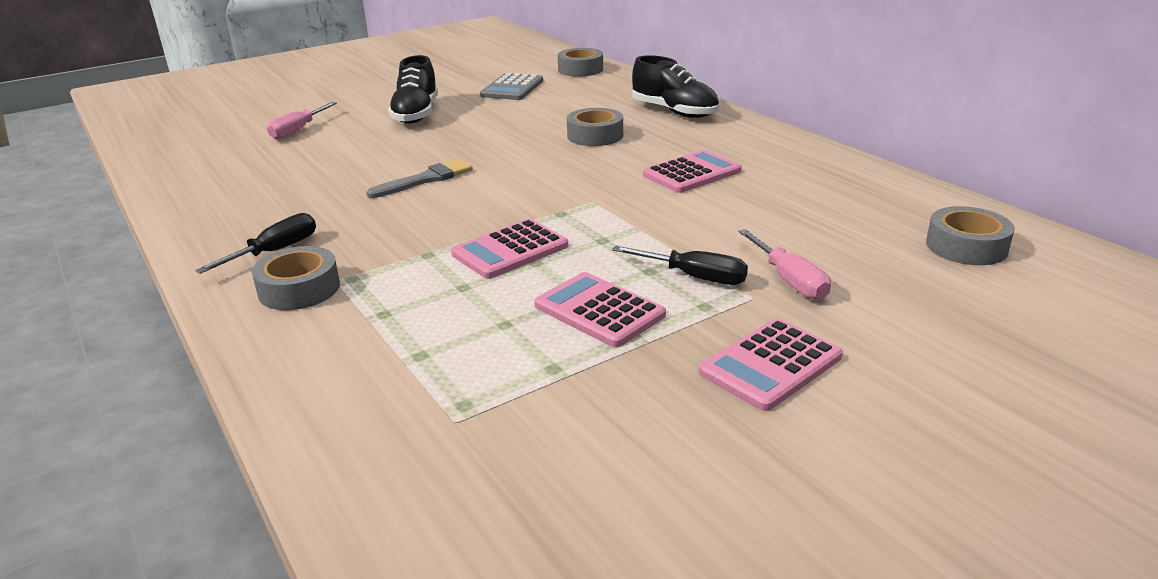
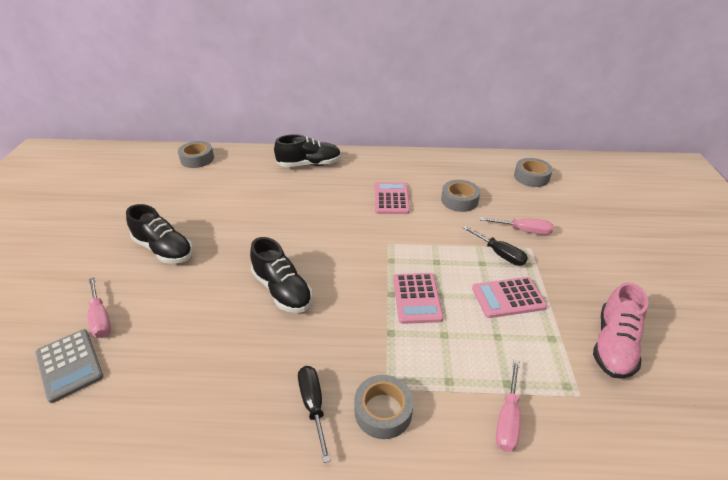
camera: 55 degrees left, 10 degrees up
(357, 371) = (508, 418): none -> pink screwdriver
(425, 179) = (282, 290): grey brush -> black shoe
(512, 88) = (185, 194): grey calculator -> grey calculator (69, 365)
(595, 136) = (304, 202): grey tape -> grey tape (459, 200)
(607, 430) = (613, 345): none -> pink shoe
(693, 277) = (499, 254): black screwdriver -> black screwdriver turned 75 degrees clockwise
(770, 365) = (588, 273): pink calculator -> none

